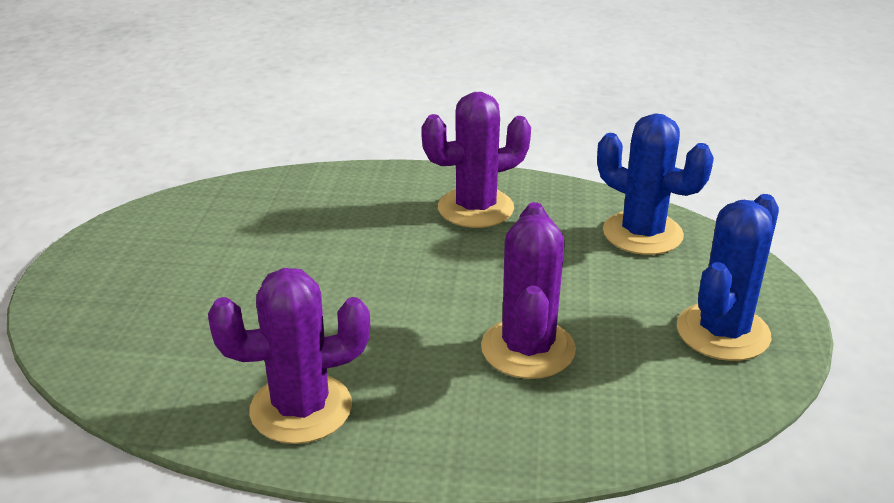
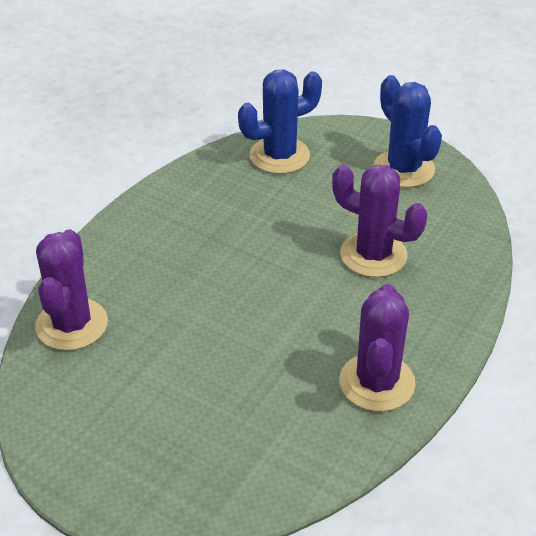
camera: 65 degrees left, 10 degrees up
(475, 208) = (187, 220): purple cactus -> purple cactus (72, 324)

